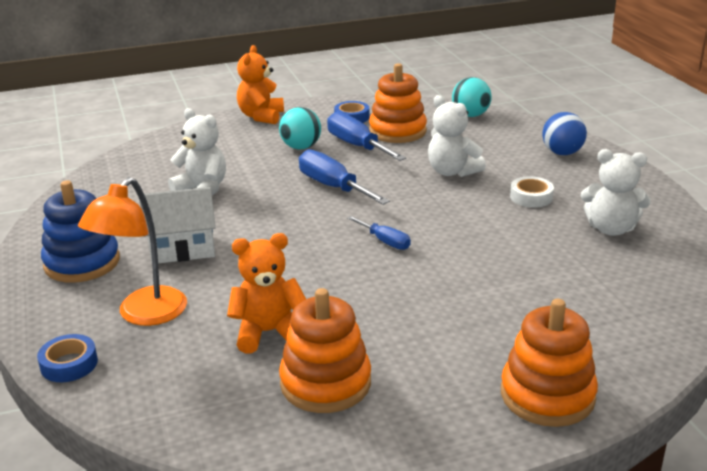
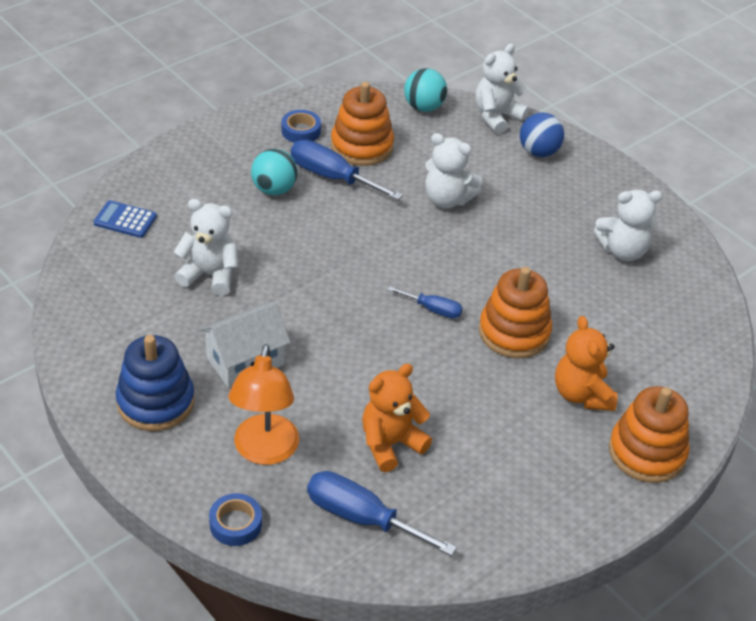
camera: 25 degrees left, 15 degrees up
(164, 149) = (125, 220): none -> blue calculator
(261, 116) = (200, 146): orange teddy bear -> orange teddy bear (582, 394)
(325, 383) = (470, 485): orange stacking toy -> orange stacking toy (514, 332)
(333, 187) = (342, 244): blue screwdriver -> blue screwdriver (362, 518)
(531, 197) = (537, 222): white tape -> none
(535, 127) = (496, 116): none -> white teddy bear

